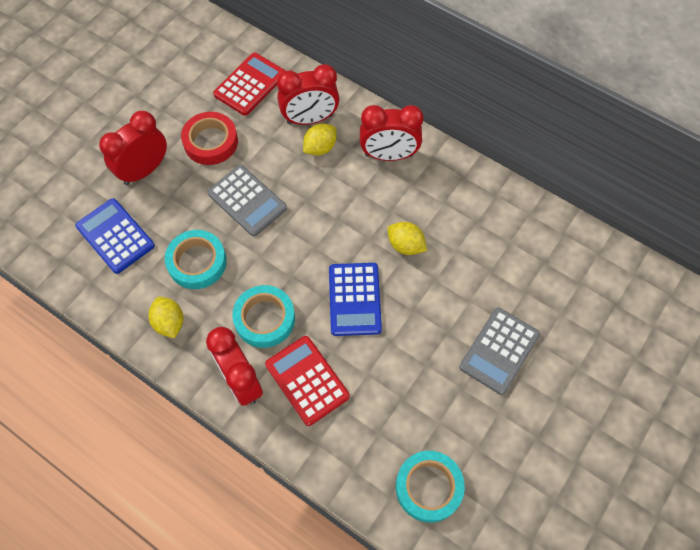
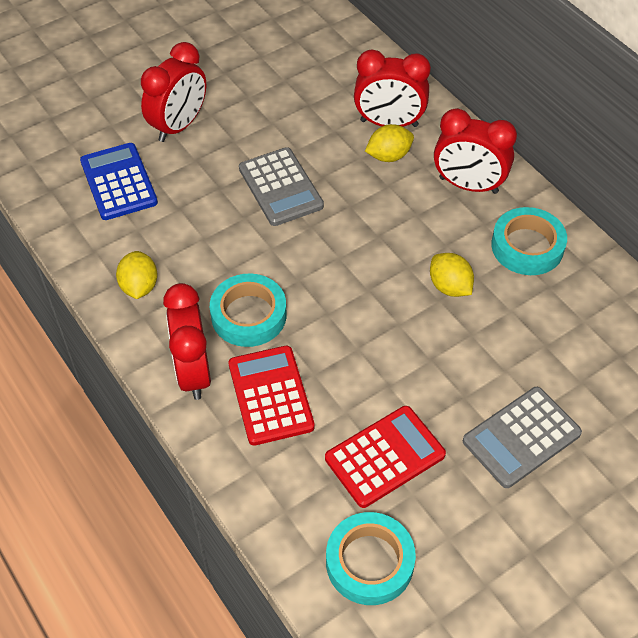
camera: 20 degrees right, 10 degrees down
(144, 170) = (179, 126): red clock -> red clock turned 150 degrees clockwise
(197, 262) = (197, 234): turquoise tape -> turquoise tape (527, 246)
(211, 142) = (265, 117): red tape -> none
(250, 84) = (334, 71): red calculator -> red calculator (385, 457)
(354, 299) = (363, 326): blue calculator -> none

